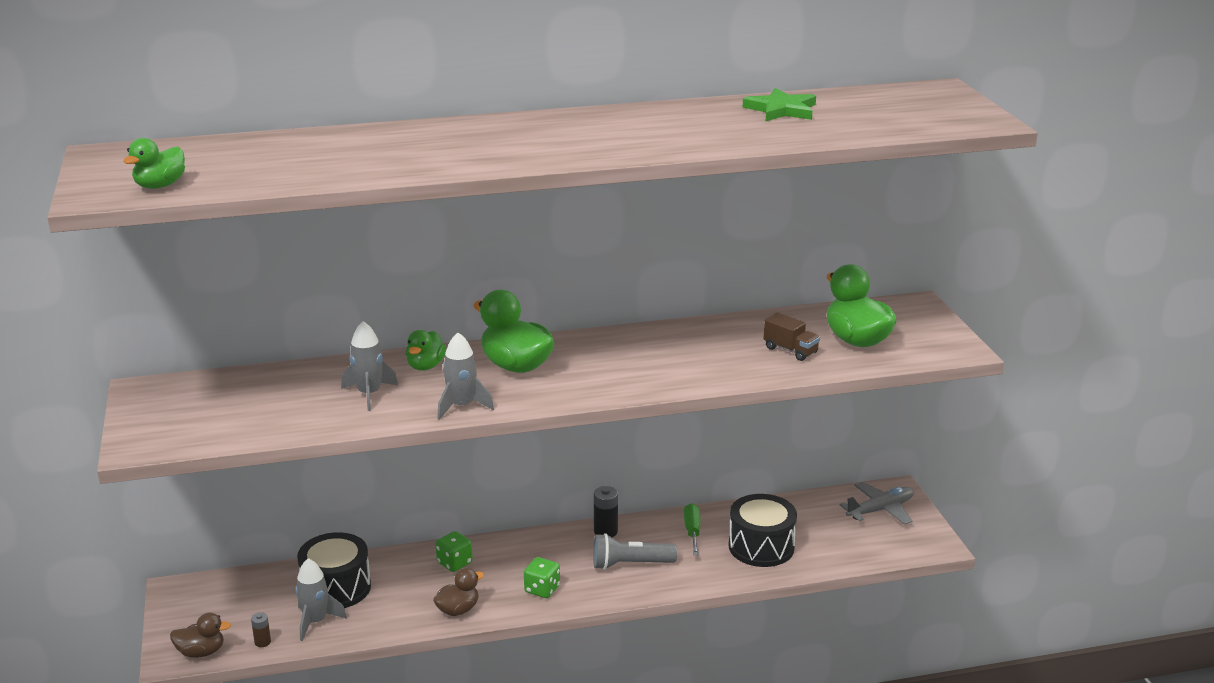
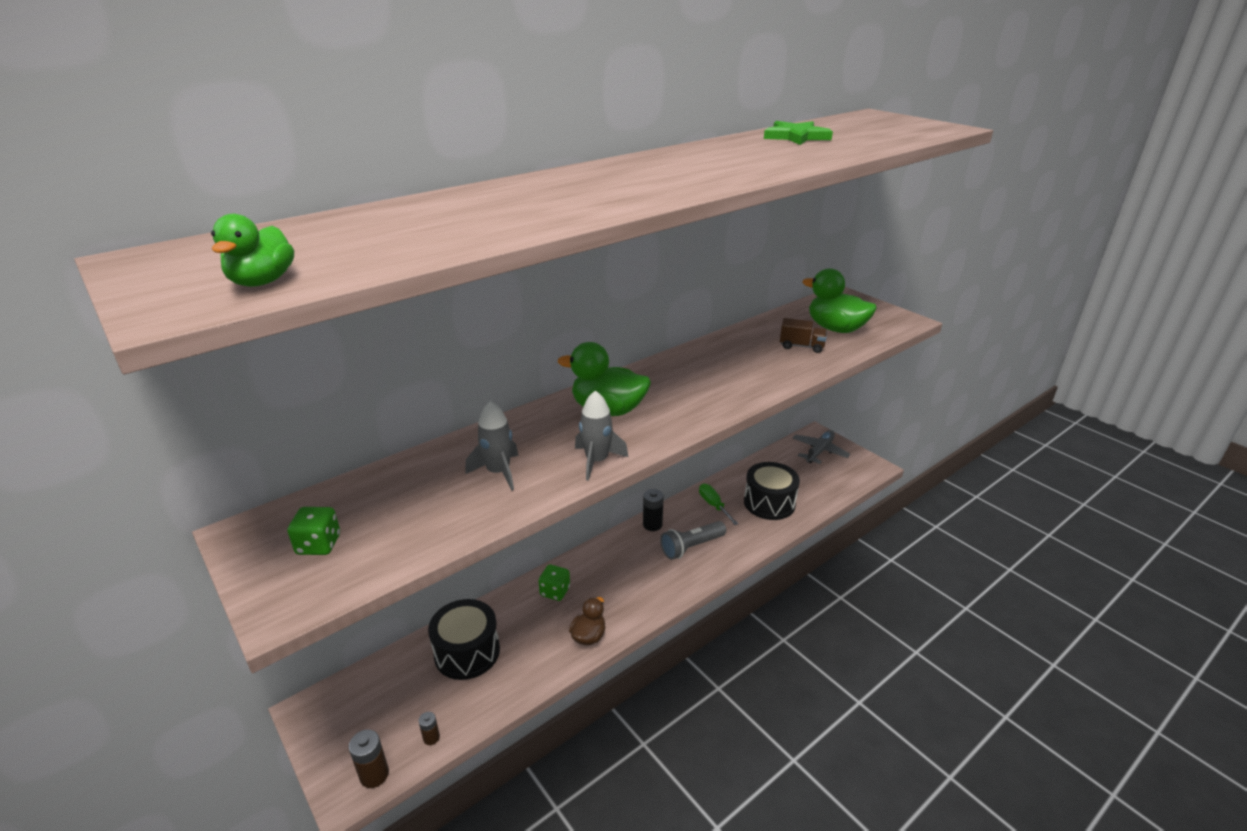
camera: 25 degrees left, 5 degrees up
(201, 652) = (374, 775): brown duck -> brown battery
(315, 622) = (469, 695): grey rocket -> none
(425, 366) = (528, 430): green duck -> none
(542, 589) = (642, 592): green dice -> green dice (319, 545)

